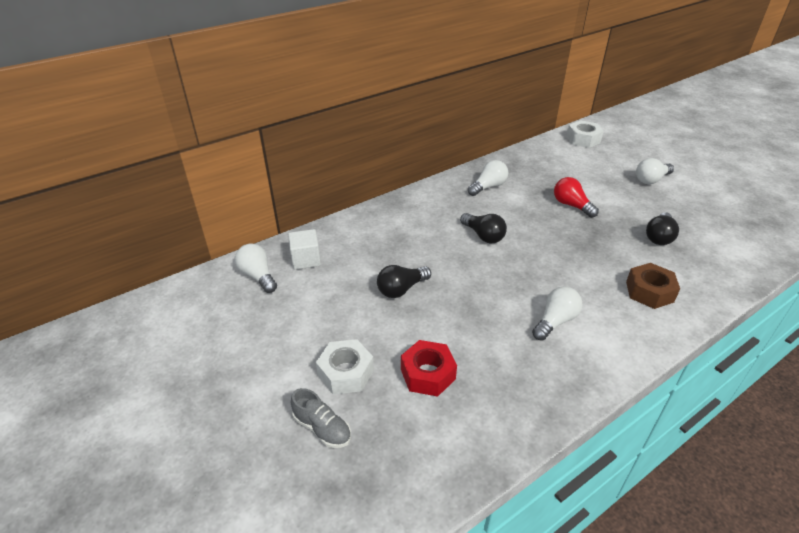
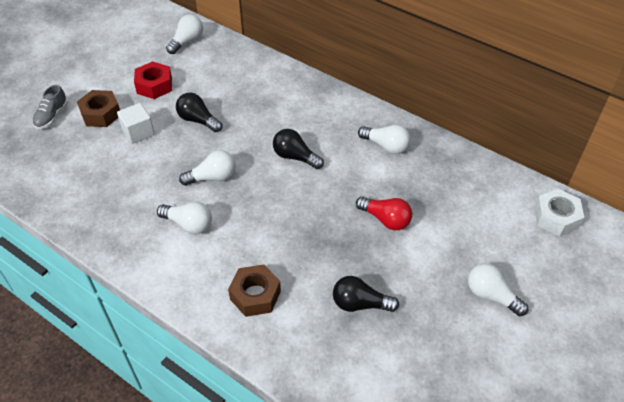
camera: 70 degrees right, 10 degrees up
(306, 259) = (215, 58): white cube -> white cube (138, 132)
(345, 373) = (101, 114): white nut -> brown nut
(427, 374) = (109, 156): red nut -> red nut (154, 85)
(483, 236) = (295, 157): black light bulb -> black light bulb turned 90 degrees clockwise
(493, 293) = (212, 177): none -> white light bulb
(571, 205) = (385, 219): red light bulb -> red light bulb turned 90 degrees clockwise

